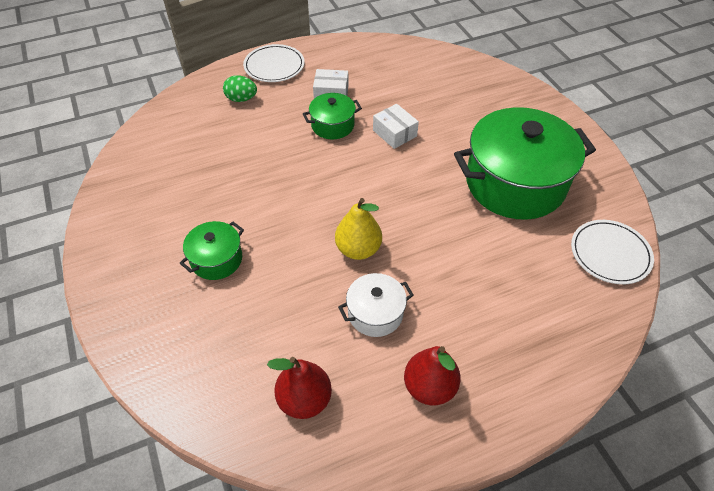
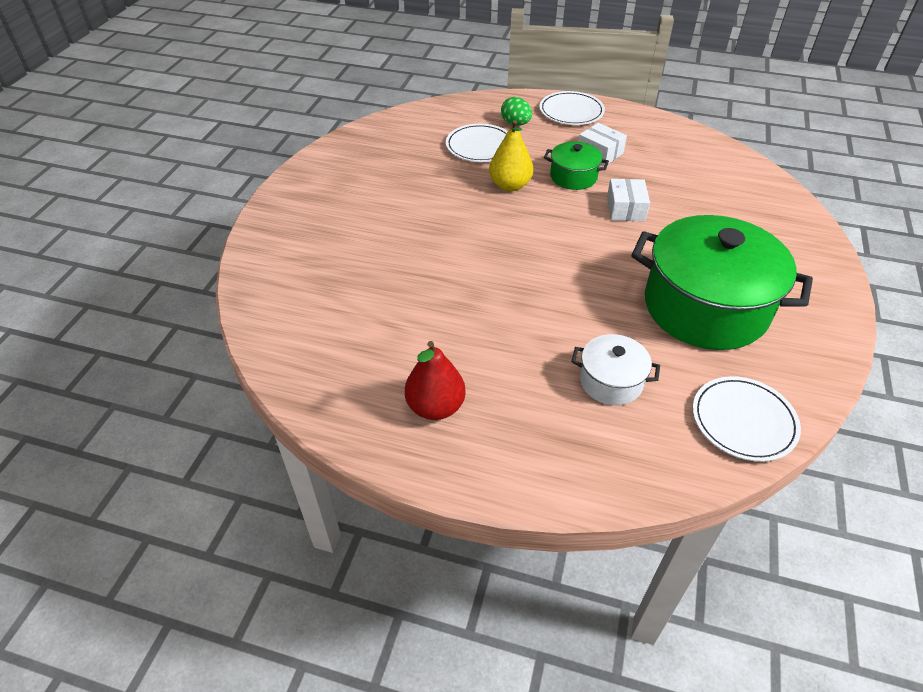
camera: 40 degrees right, 5 degrees down
(216, 259) = (373, 223): green pot -> none
(233, 135) = (480, 146): none -> white plate
(304, 399) = (332, 350): red pear -> none
(358, 249) = (490, 276): yellow pear -> yellow pear (510, 185)
(375, 313) = (452, 328): white pot -> white pot (611, 381)

